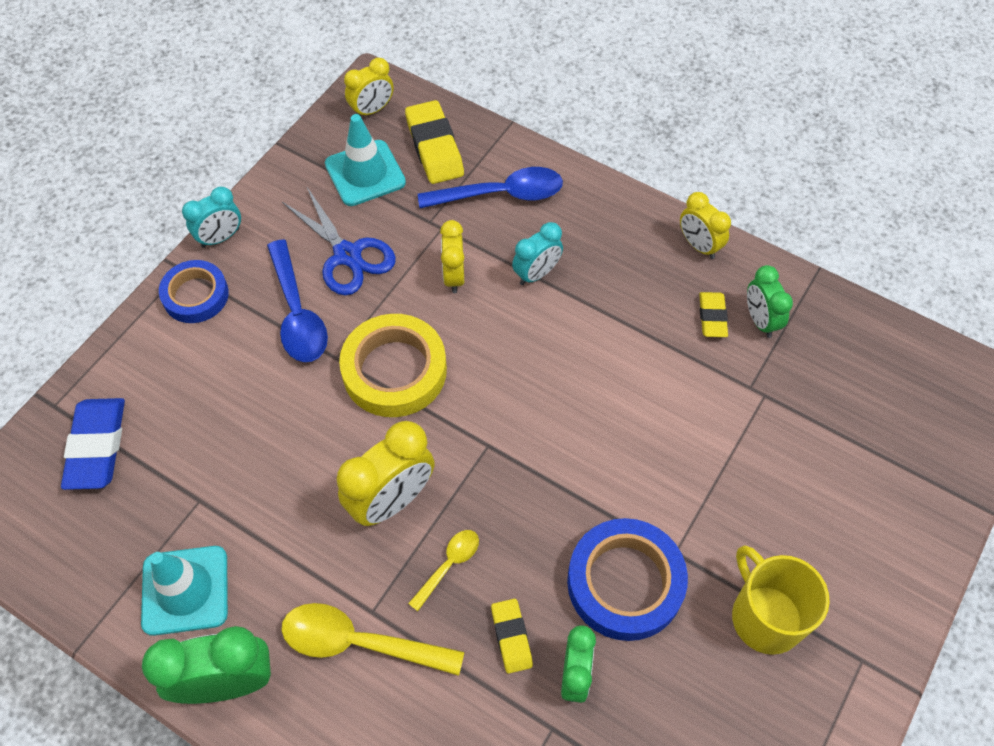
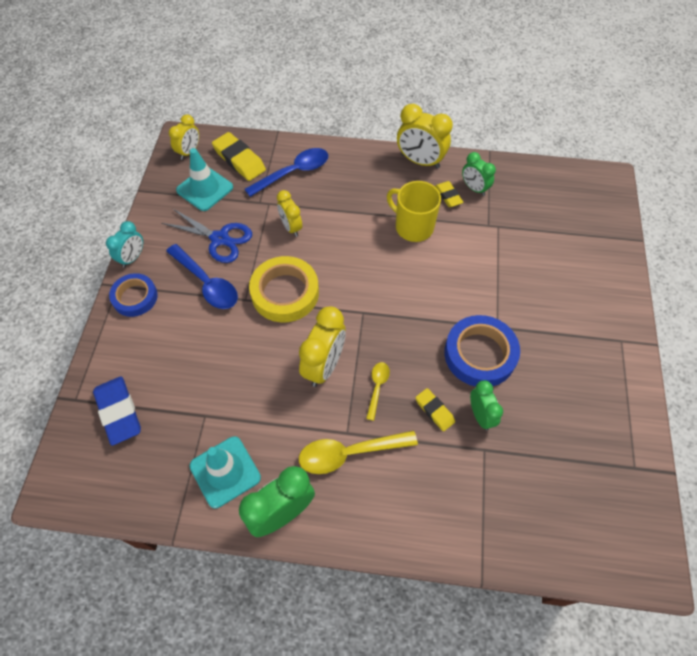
camera: 25 degrees left, 0 degrees up
(536, 274) = (338, 208): turquoise clock -> none
(698, 245) = (420, 161): yellow clock -> yellow clock, size x1.61
(765, 616) = (561, 340): yellow mug -> yellow mug (413, 227)

